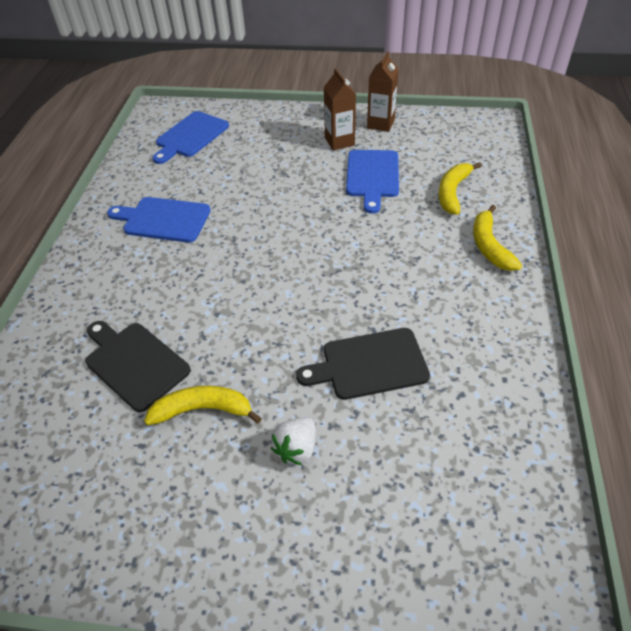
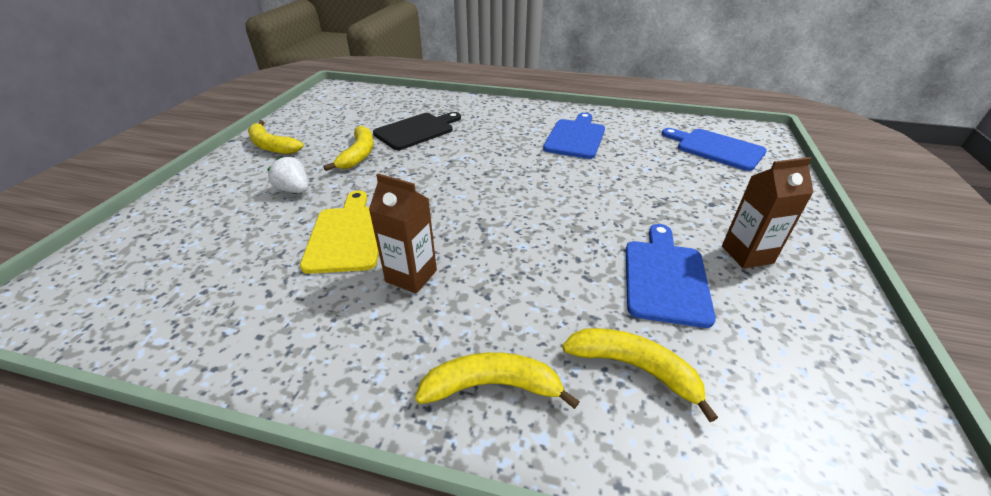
camera: 95 degrees right, 10 degrees down
(175, 540) = (271, 146): none -> yellow banana
(369, 364) = (347, 235): black cutting board -> yellow cutting board
(372, 176) = (665, 277): blue cutting board -> blue cutting board turned 90 degrees clockwise
(380, 124) = (822, 307): brown carton -> brown carton (411, 276)

